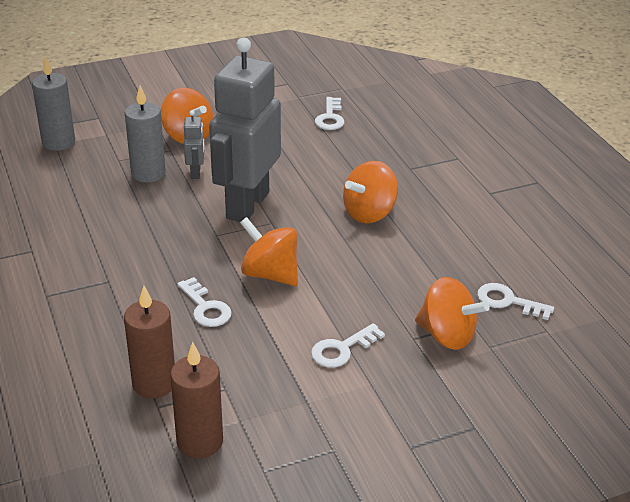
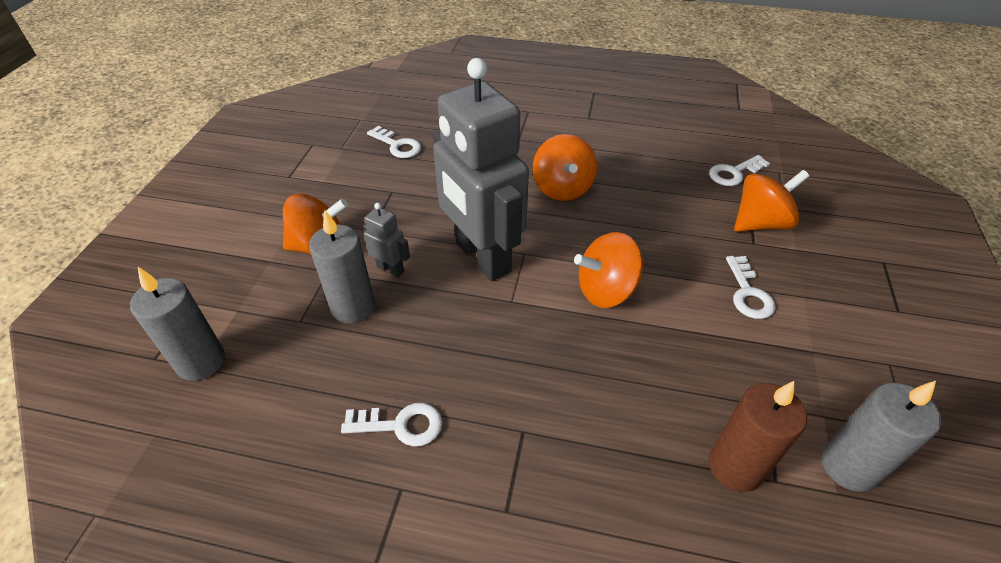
camera: 55 degrees left, 10 degrees up
(200, 441) = (848, 466): brown candle -> grey candle
(206, 307) = (629, 363): white key -> white key (401, 425)

